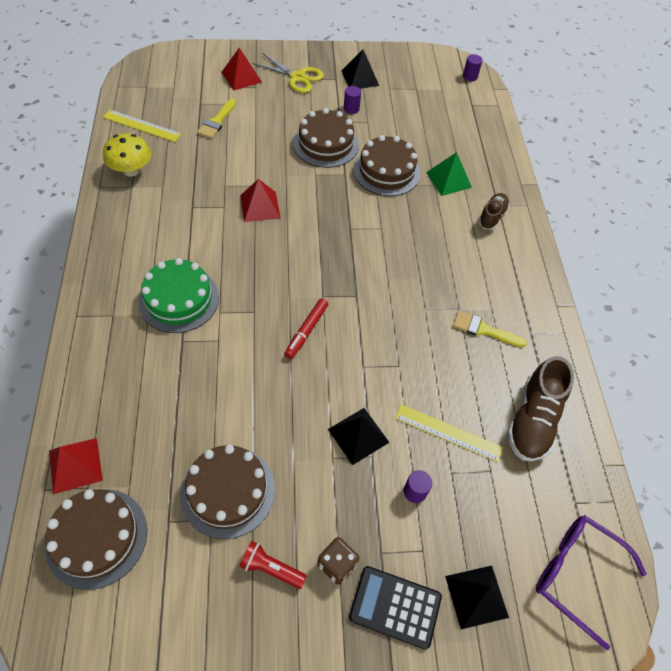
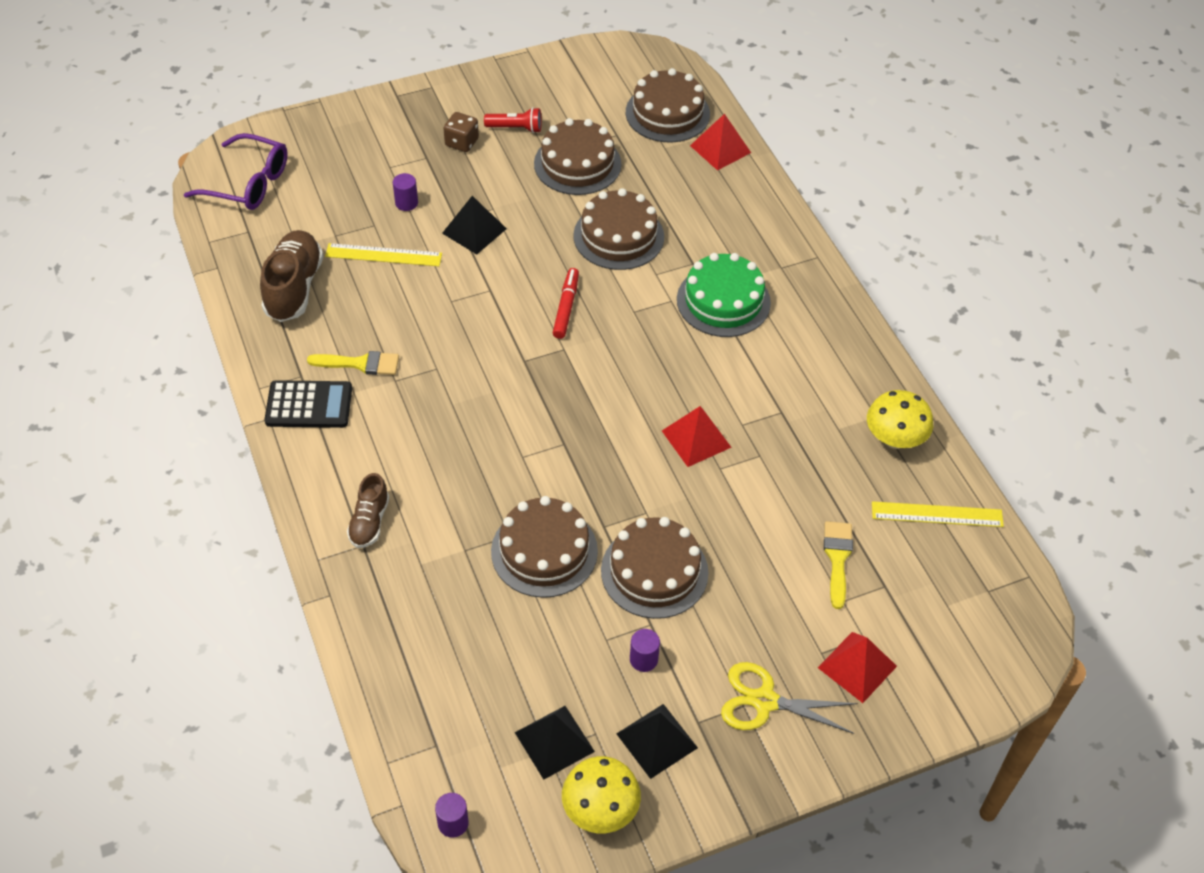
camera: 165 degrees right, 5 degrees down
(230, 388) = (618, 236): none -> brown cake
(395, 607) = (405, 130): black calculator -> black calculator (309, 405)
(398, 63) = (600, 809): none -> yellow mushroom
(448, 179) = (446, 566): green pyramid -> none
(476, 596) = (337, 151): black pyramid -> black pyramid (554, 742)

